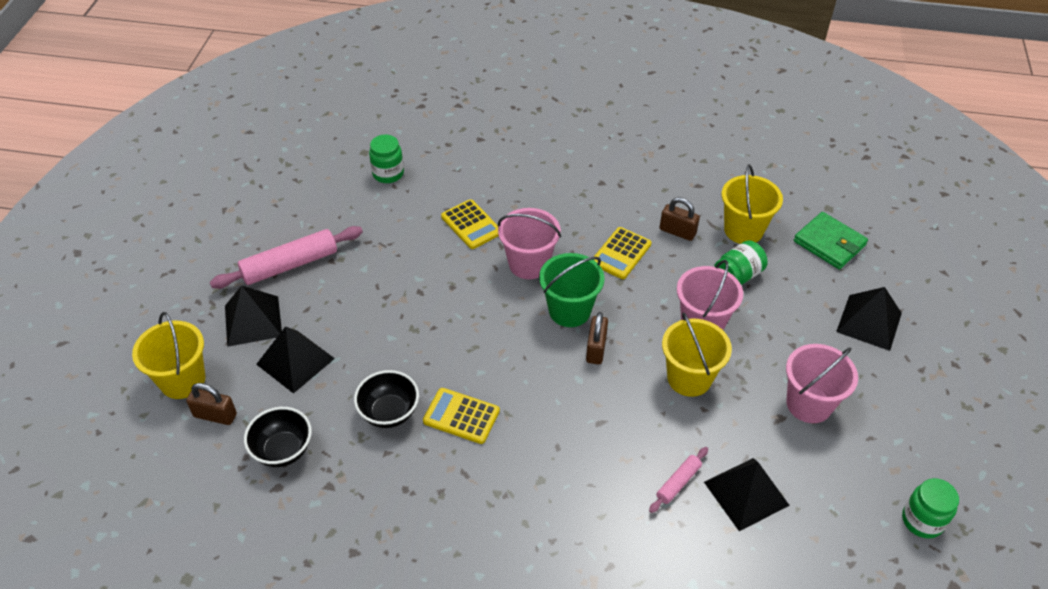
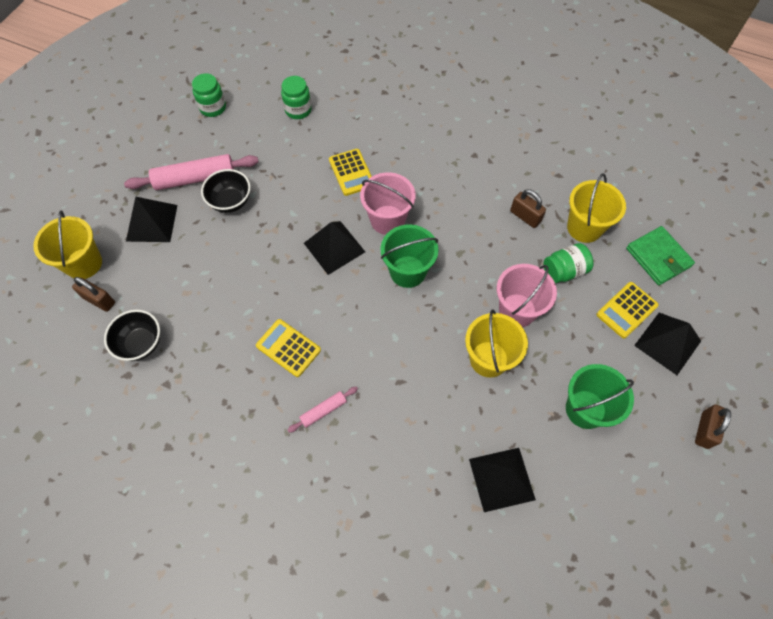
camera: 15 degrees right, 15 degrees up
(295, 361) = (173, 266): black pyramid -> black pyramid (334, 247)
(389, 413) = (232, 331): black bowl -> black bowl (230, 202)
(596, 349) = (418, 312): brown padlock -> brown padlock (704, 430)
(621, 253) = (469, 227): yellow calculator -> yellow calculator (626, 310)
(678, 483) = (447, 454): pink rolling pin -> pink rolling pin (323, 411)
(809, 404) = (585, 409): pink bucket -> green bucket
(922, 520) = (648, 545): green jar -> green jar (213, 108)

